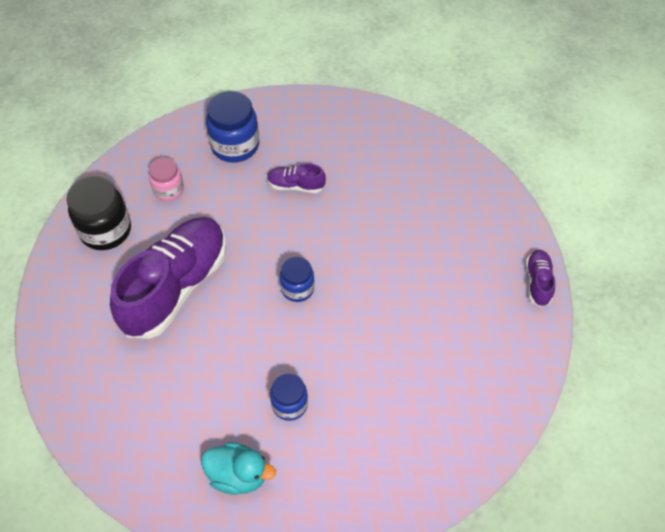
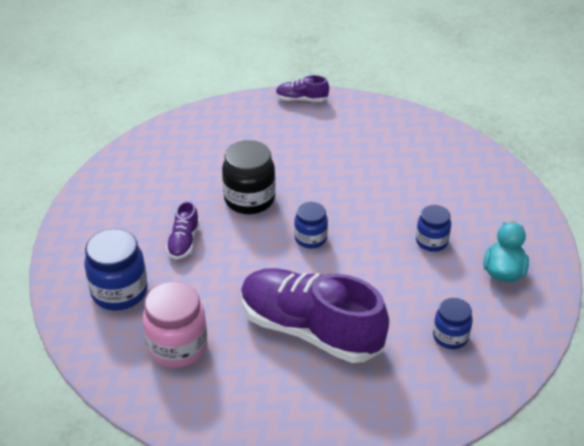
camera: 90 degrees left, 15 degrees down
(106, 230) = (232, 401): black jar -> black jar (249, 199)
(153, 408) = (450, 337): none -> blue jar
(169, 190) = (177, 347): pink jar -> pink jar, size x1.64

